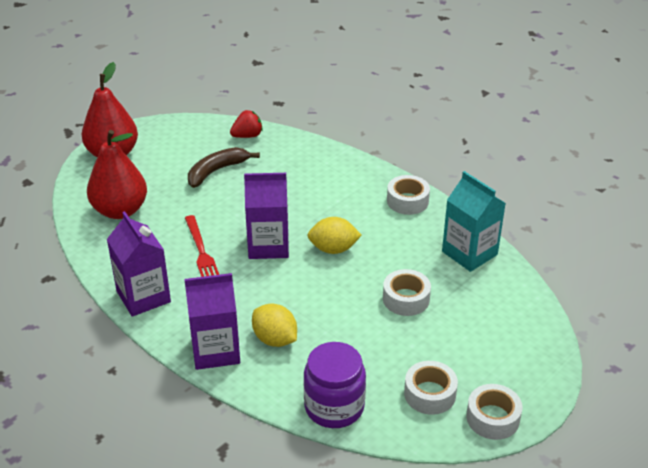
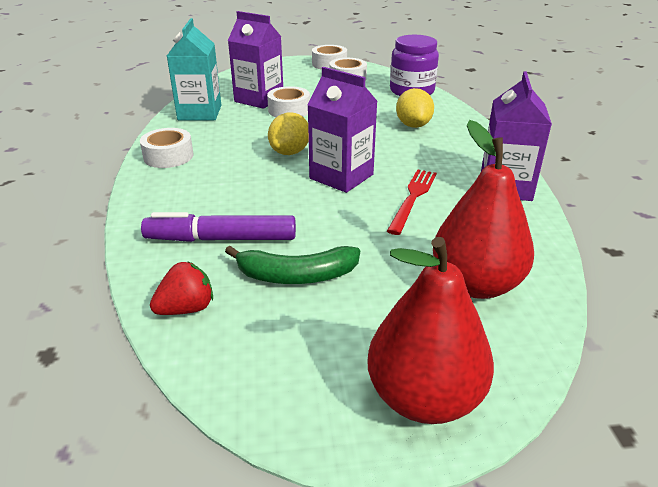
camera: 140 degrees left, 5 degrees down
(215, 350) = (466, 135): purple carton -> purple carton (259, 99)
(216, 171) = (297, 275): brown banana -> green banana
(247, 136) = (186, 309): red strawberry -> red strawberry turned 135 degrees clockwise
(280, 169) = (221, 239): none -> purple marker
(333, 249) = (290, 152): yellow lemon -> yellow lemon turned 75 degrees clockwise

